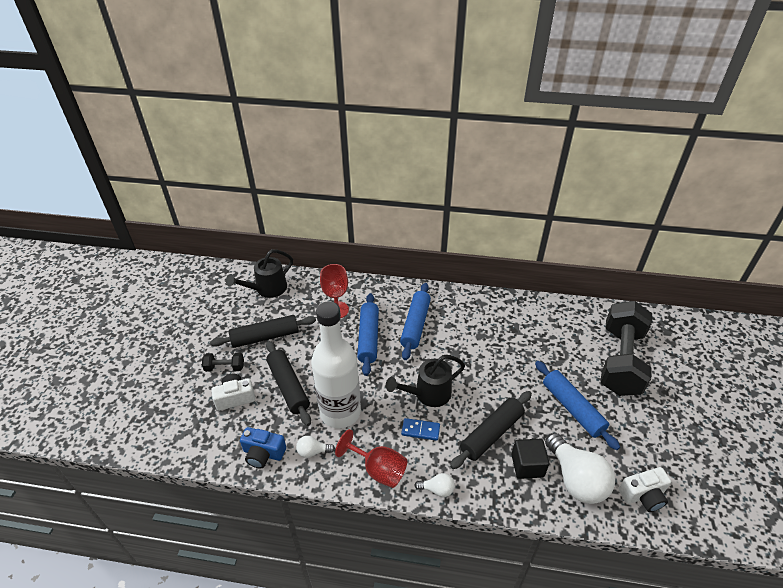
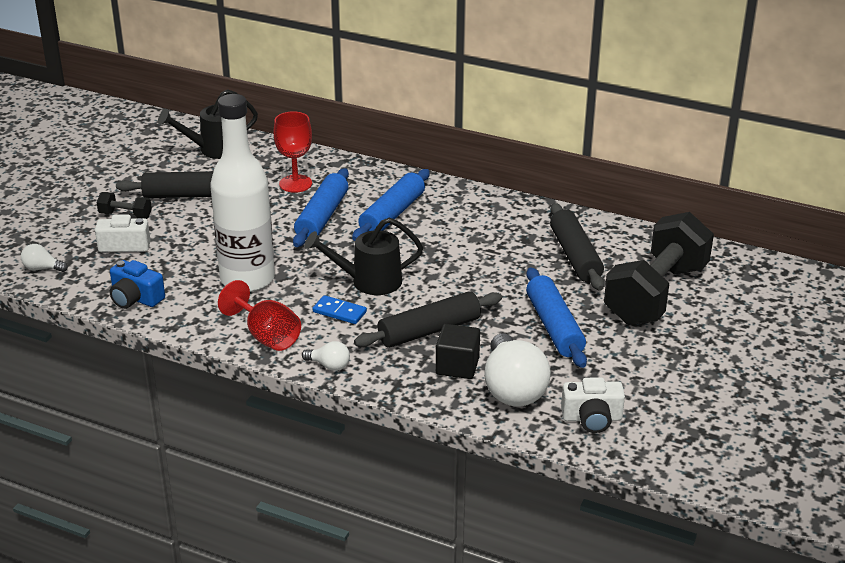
camera: 15 degrees right, 10 degrees down
(288, 386) = (195, 245): black rolling pin -> black rolling pin (575, 256)
(313, 451) = (195, 307): white light bulb -> white light bulb (42, 268)

